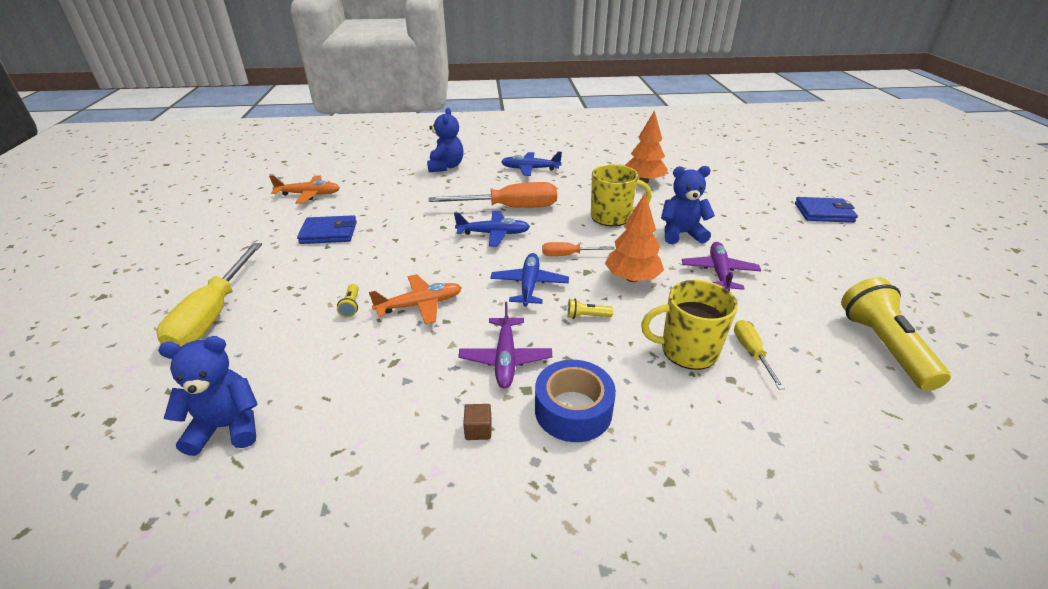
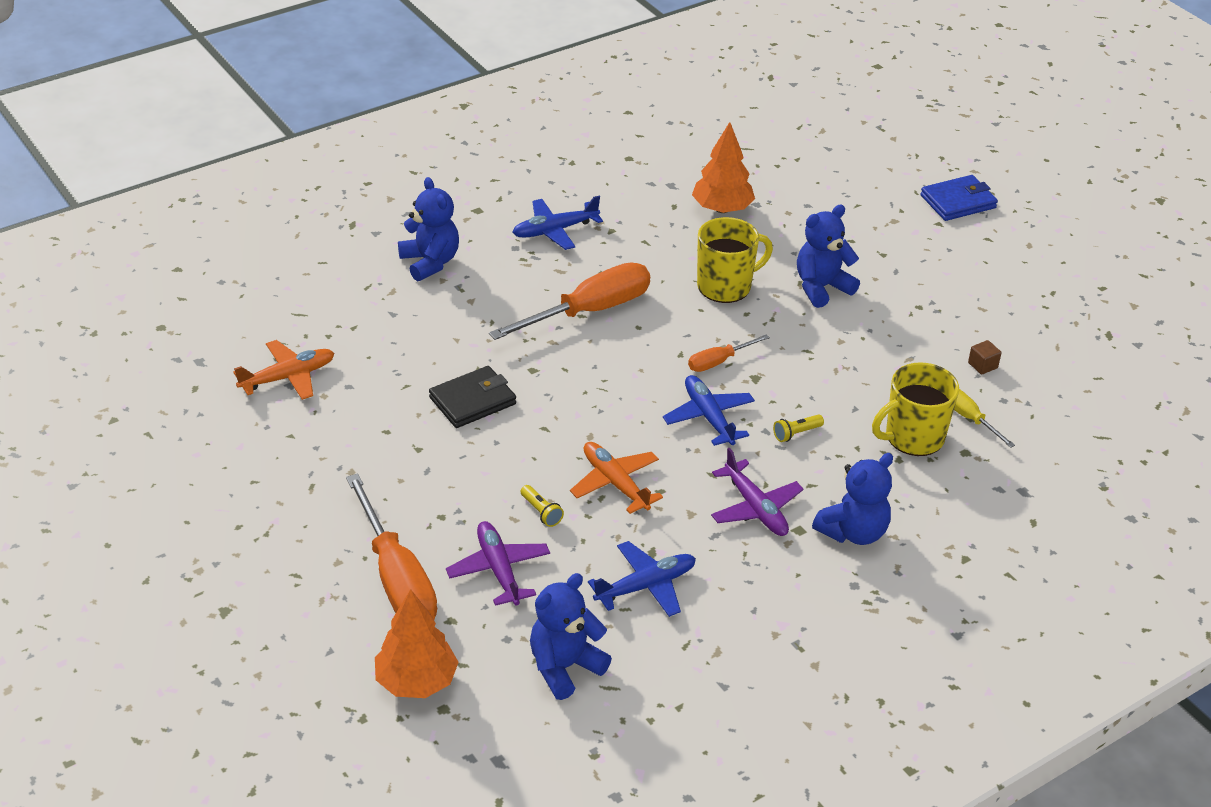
camera: 30 degrees left, 5 degrees up
(213, 314) = (396, 578): yellow screwdriver -> orange screwdriver
(329, 233) = (396, 428): blue wallet -> none
(388, 232) = (472, 401): none -> black wallet
(420, 305) = (615, 483): orange plane -> orange plane turned 75 degrees counterclockwise
(478, 430) = (788, 580): brown cube -> brown cube (982, 365)
(494, 234) = (606, 360): blue plane -> blue plane (646, 586)
(573, 410) = (853, 532): blue tape -> blue teddy bear
(632, 278) = (808, 370): orange tree -> orange tree (416, 681)
(719, 272) = (891, 331): purple plane -> purple plane (498, 569)
(883, 346) = (1075, 369): yellow flashlight -> none

